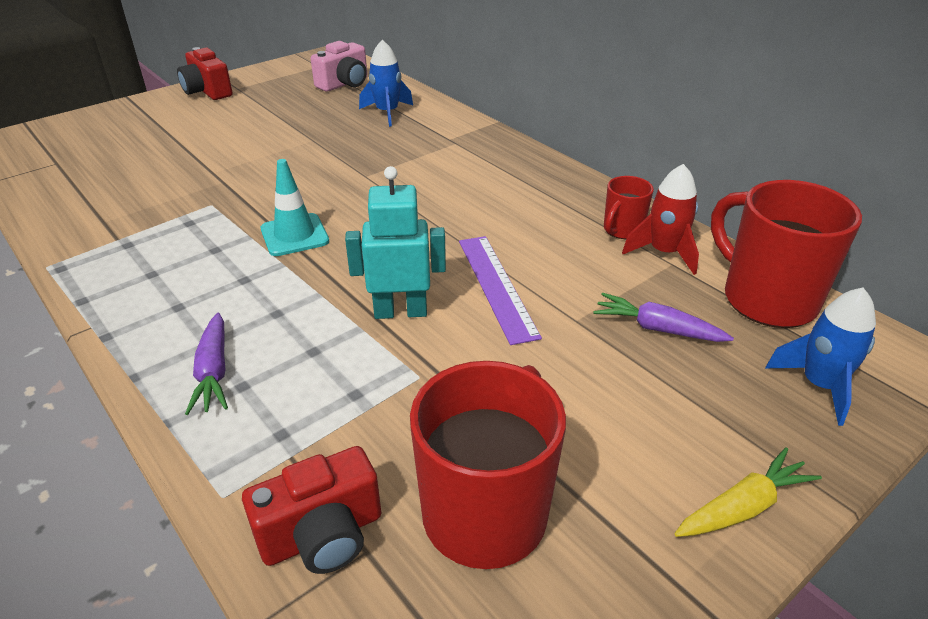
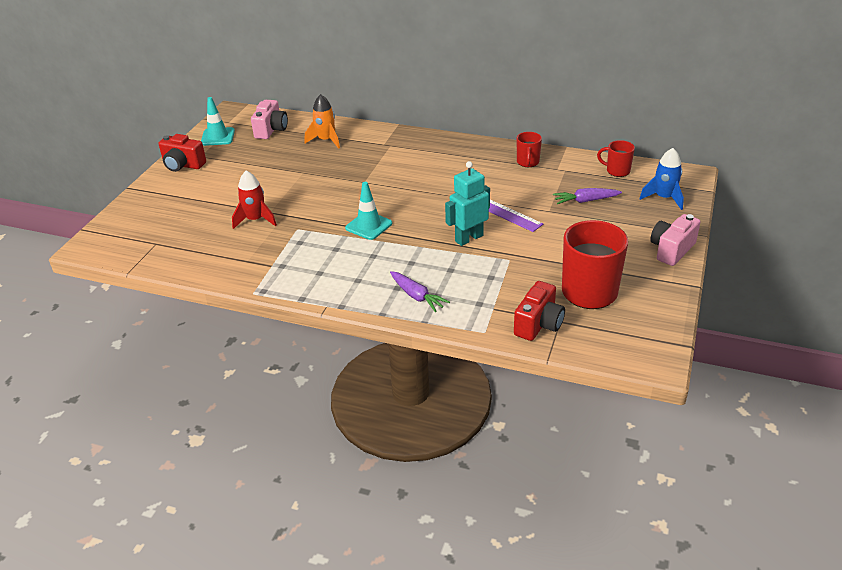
camera: 30 degrees left, 0 degrees up
(282, 74) = (218, 137): none -> turquoise traffic cone
(387, 113) = (326, 140): blue rocket -> orange rocket
(664, 253) = (557, 166): red rocket -> red rocket (255, 220)
(743, 507) = (671, 250): yellow carrot -> pink camera
(766, 299) = (617, 171): red mug -> red mug, size x0.50

